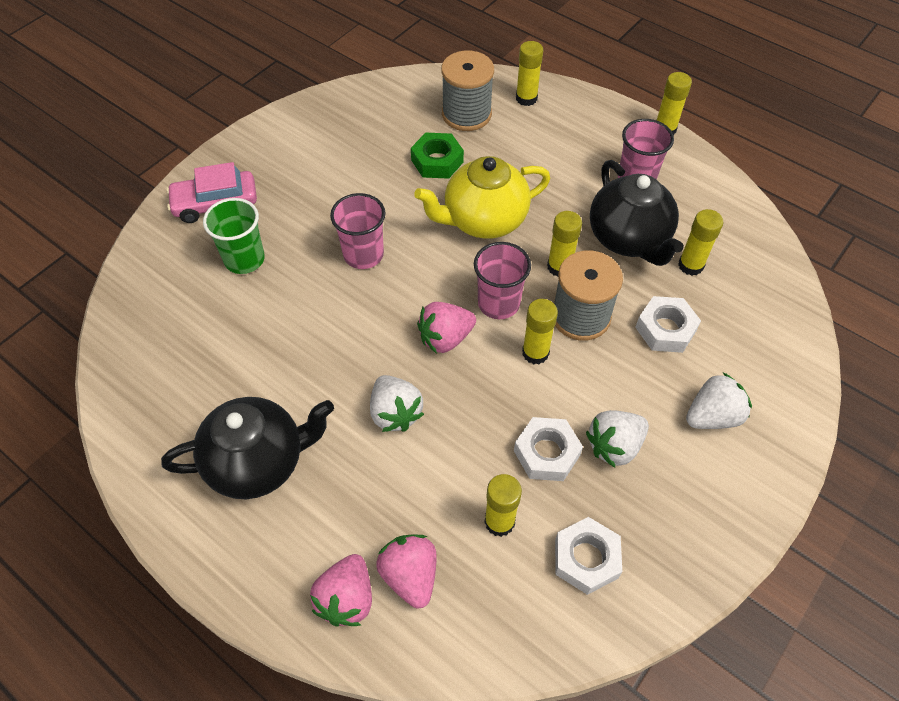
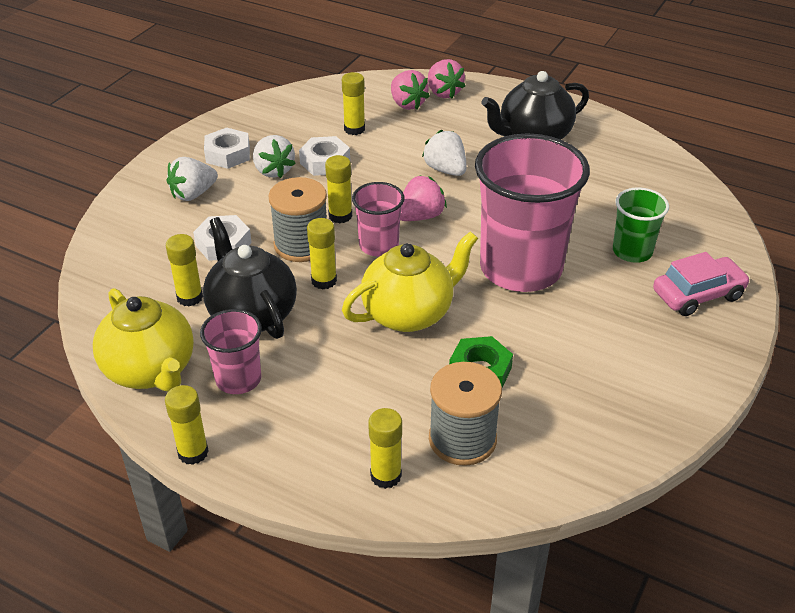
camera: 170 degrees right, 15 degrees down
(346, 598) = (443, 93): pink strawberry -> pink strawberry turned 150 degrees clockwise
(363, 254) = (520, 268): pink cup -> pink cup, size x2.02
(586, 559) = (294, 121): white nut -> white nut (228, 154)
(614, 446) = (273, 170): white strawberry -> white strawberry turned 105 degrees clockwise
(711, 196) = (151, 370): none -> yellow teapot

